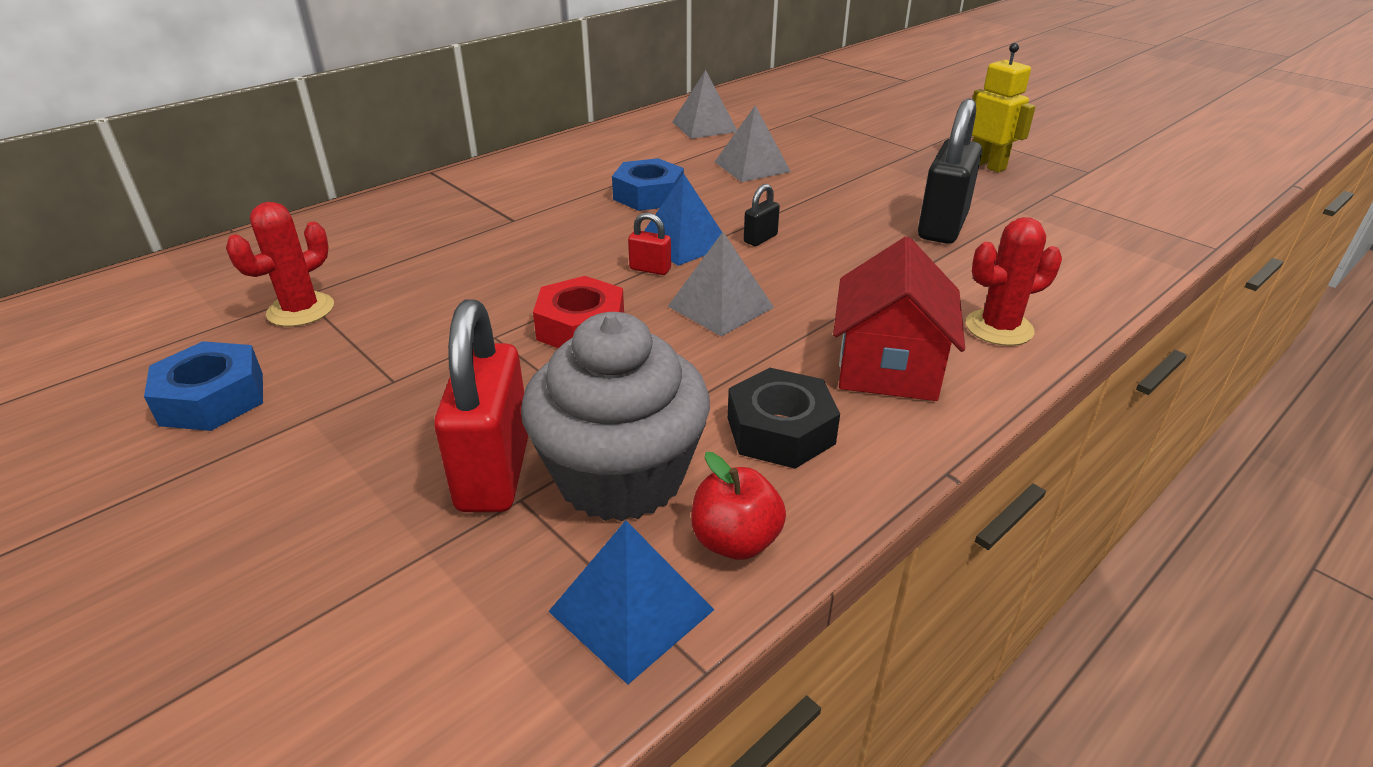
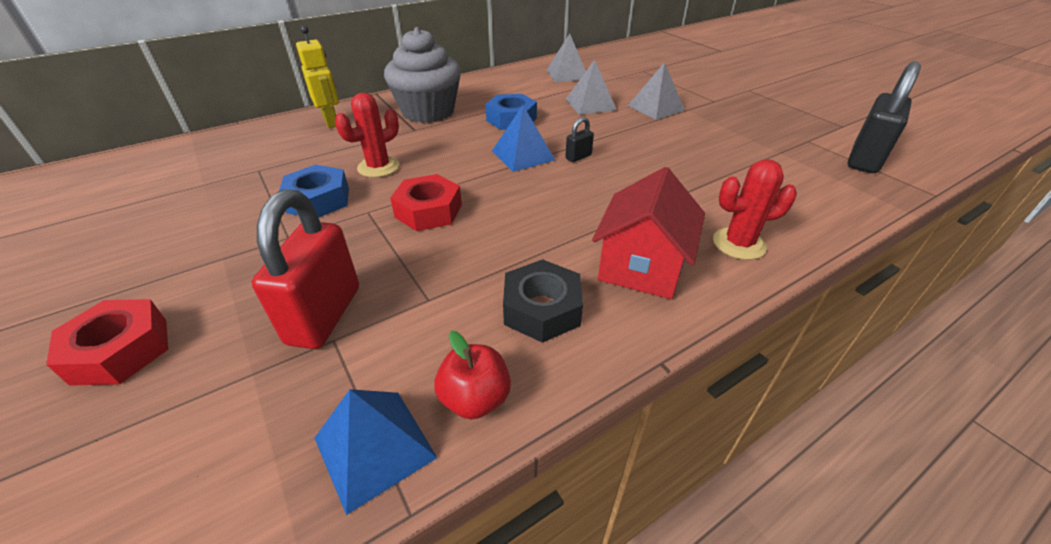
camera: 10 degrees right, 5 degrees up
(212, 398) = (169, 237): blue nut -> blue nut (318, 200)
(222, 549) = (120, 350): none -> red nut
(301, 310) = (253, 180): red cactus -> red cactus (378, 167)
(620, 476) = (411, 331): grey cupcake -> grey cupcake (428, 112)
(650, 269) = (492, 172): red padlock -> none
(720, 306) = (532, 205): grey pyramid -> grey pyramid (656, 107)
(942, 226) = (716, 159): black padlock -> black padlock (864, 159)
(987, 165) = (764, 115): yellow robot -> yellow robot (331, 122)

